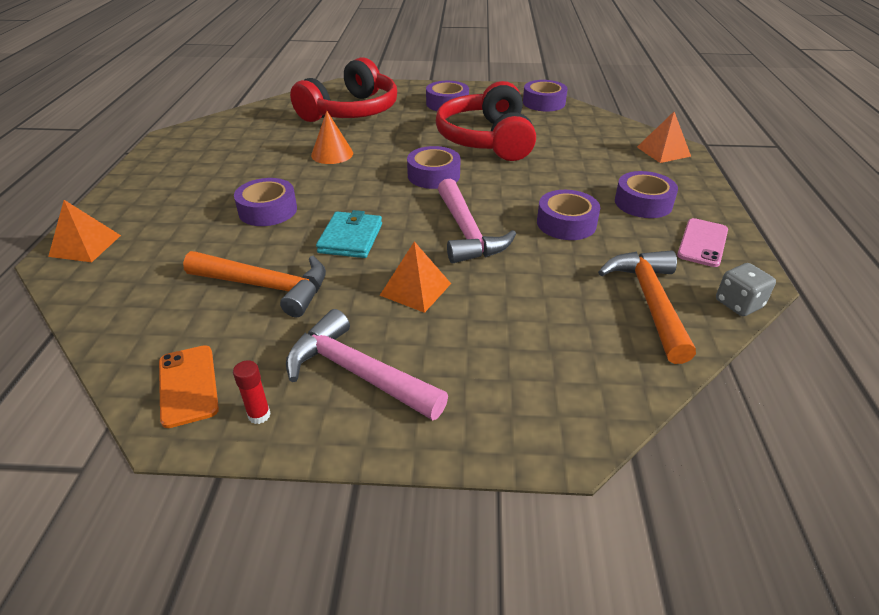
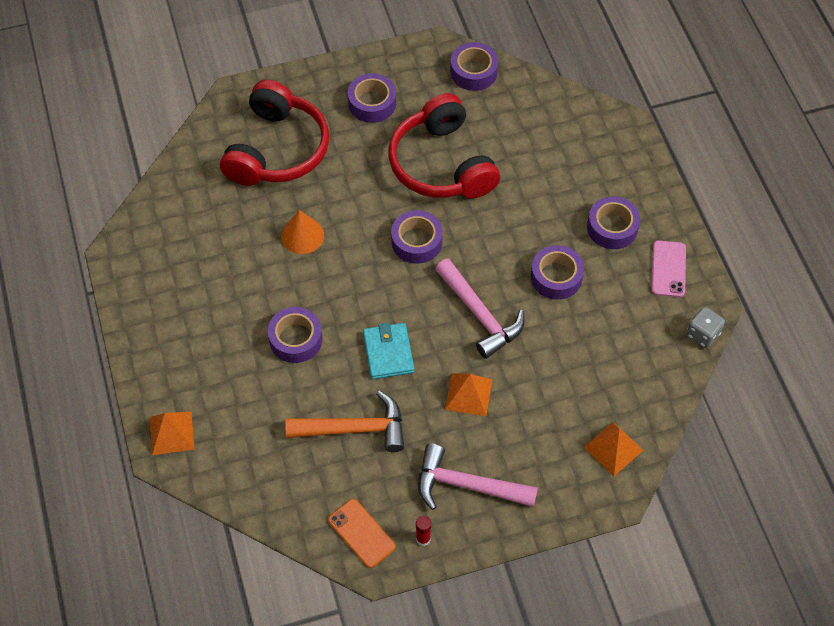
camera: 20 degrees left, 20 degrees up
(649, 301) = (641, 352): orange hammer -> none
(663, 151) = (614, 136): orange pyramid -> orange pyramid (613, 448)

